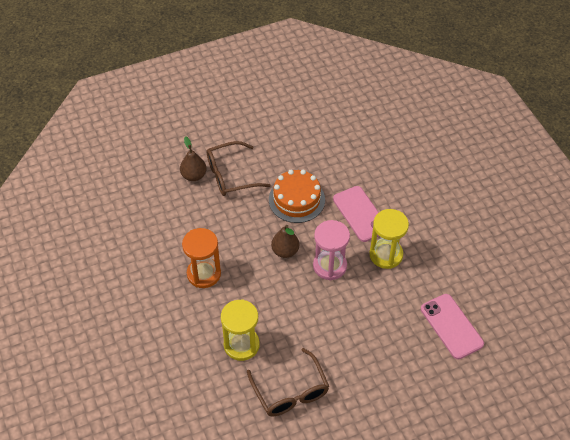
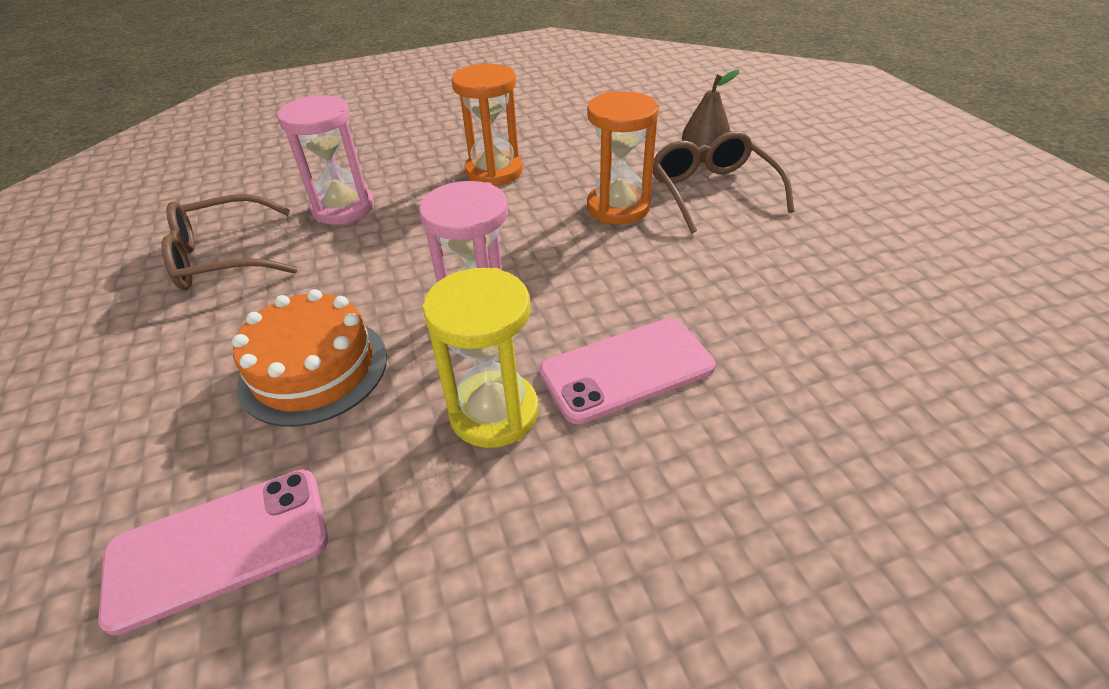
camera: 95 degrees right, 10 degrees down
(241, 345) = (343, 208): yellow hourglass -> pink hourglass
(244, 215) = (618, 207): none -> orange hourglass
(285, 251) = (528, 253): brown pear -> none
(296, 200) = (662, 269): orange cake -> orange cake (314, 369)

